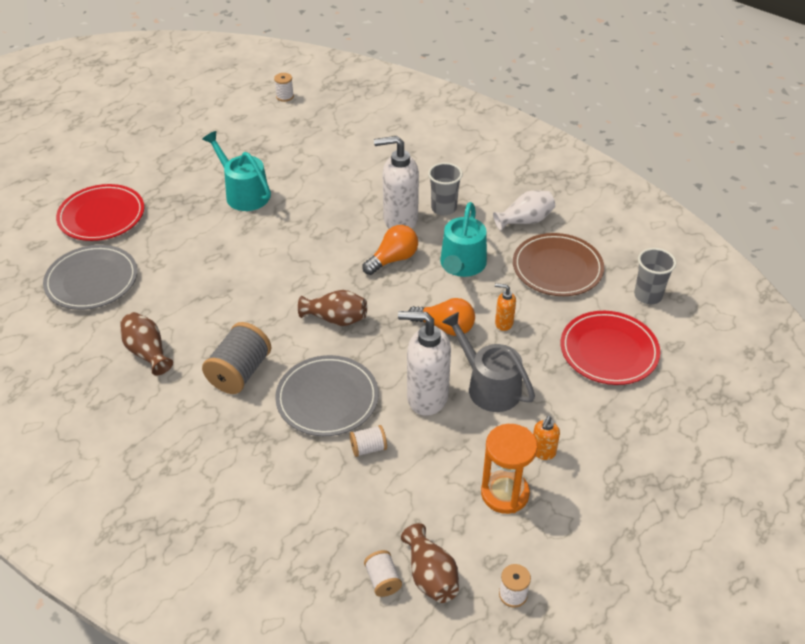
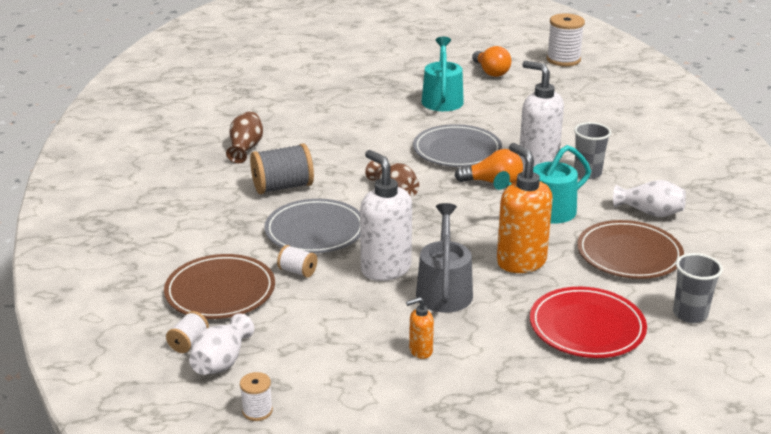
camera: 45 degrees right, 15 degrees down
(92, 280) = (271, 99): grey plate -> grey plate (457, 150)
(101, 216) = (329, 71): red plate -> none
(285, 96) = (563, 60): white spool -> white spool, size x1.91
(337, 513) = (220, 291): none -> brown plate
(431, 575) = (222, 362): brown vase -> white vase
(445, 327) = (468, 239): orange light bulb -> orange light bulb (491, 72)
(503, 323) = (520, 262): orange soap dispenser -> orange soap dispenser, size x2.11
(504, 493) = (349, 354): orange hourglass -> none

